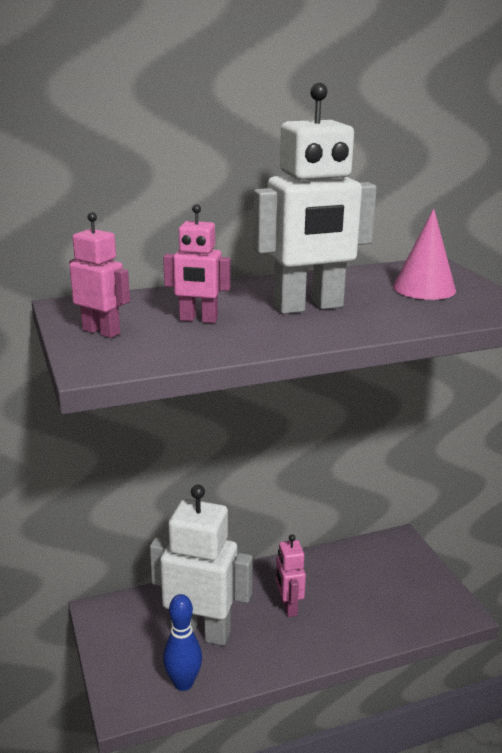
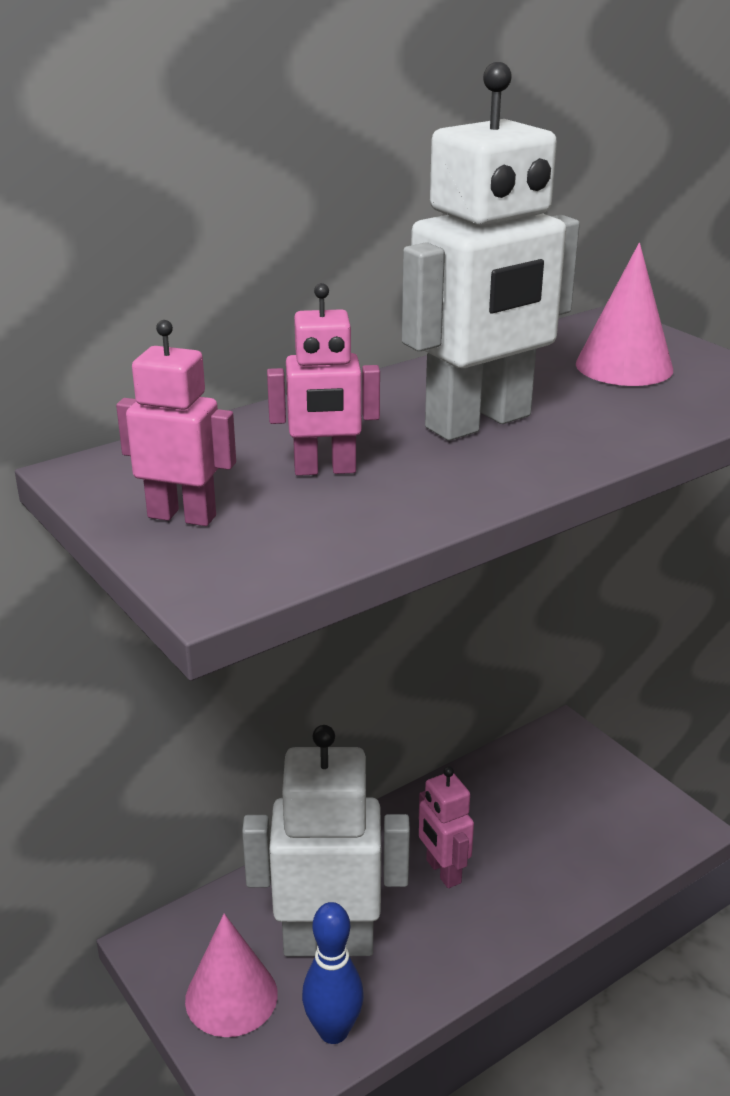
camera: 15 degrees left, 5 degrees up
(131, 650) = (231, 996): none -> pink cone

